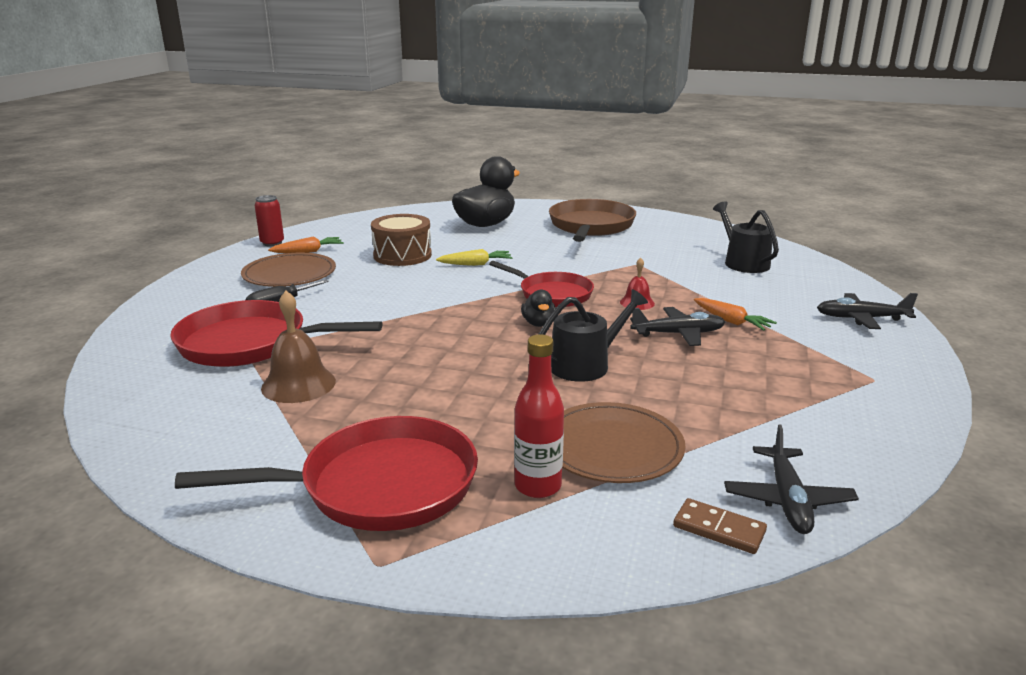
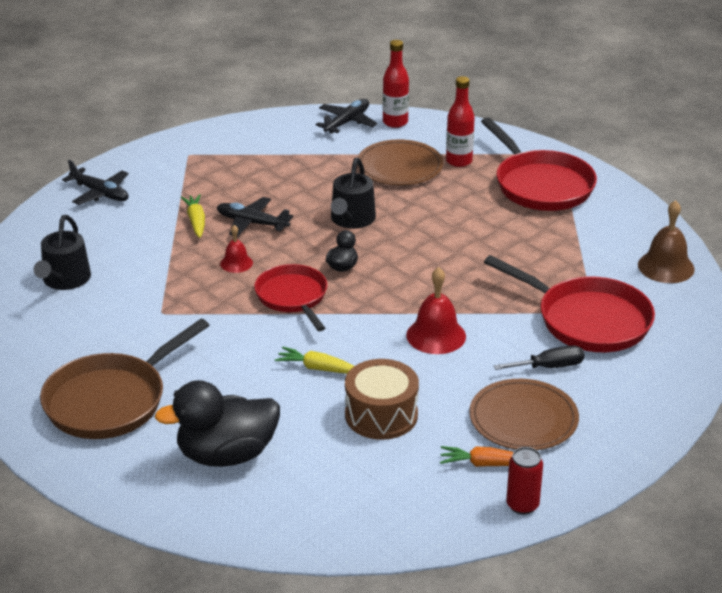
camera: 150 degrees left, 10 degrees up
(298, 384) = (561, 266): brown bell -> brown bell (666, 267)
(379, 486) = (540, 185): red pan -> red pan turned 135 degrees counterclockwise
(398, 300) = (436, 335): none -> red bell
(585, 365) = (351, 219): black watering can -> black watering can turned 75 degrees counterclockwise
(719, 529) = (395, 122): brown domino -> red bottle
(731, 321) = (196, 221): orange carrot -> yellow carrot

